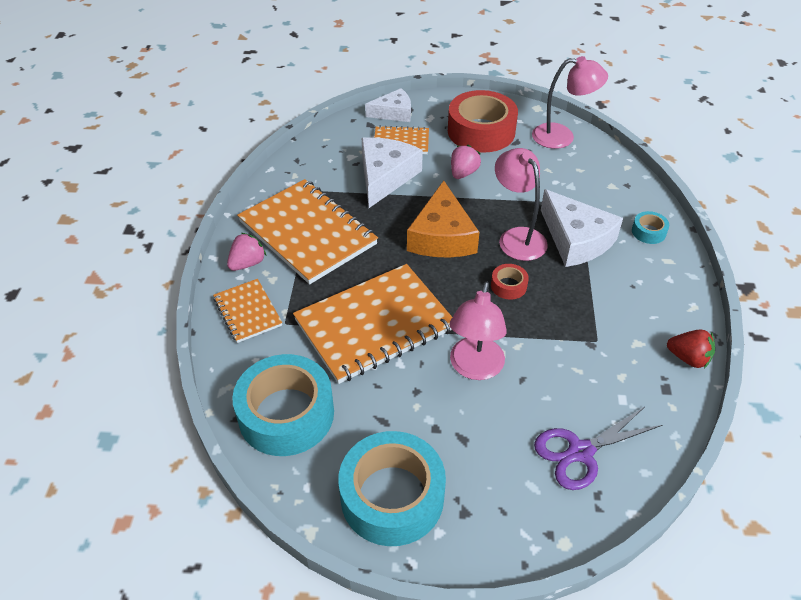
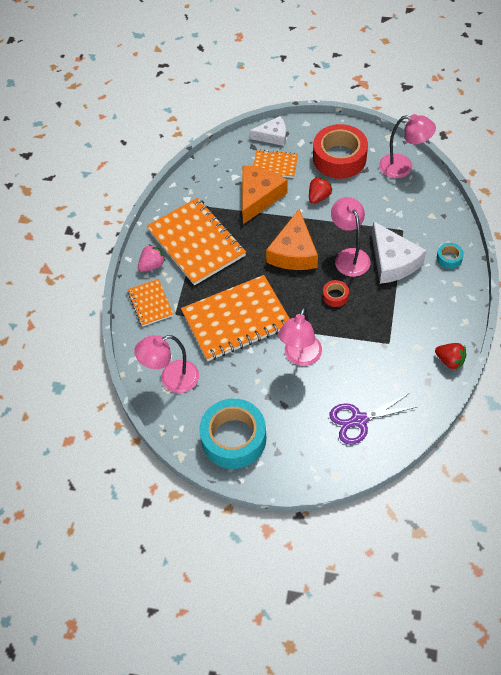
camera: 10 degrees right, 10 degrees up
(286, 414) = (171, 379): turquoise tape -> pink lamp
(385, 177) = (258, 197): white cheese -> orange cheese
(463, 173) = (319, 197): pink strawberry -> red strawberry

